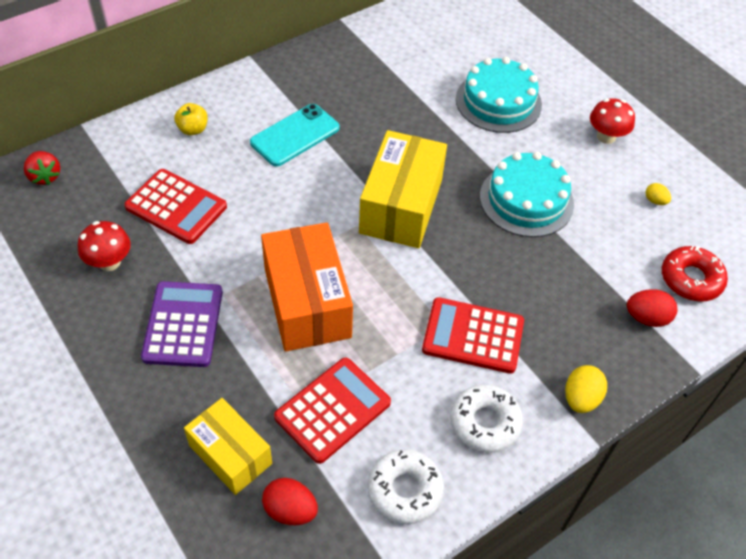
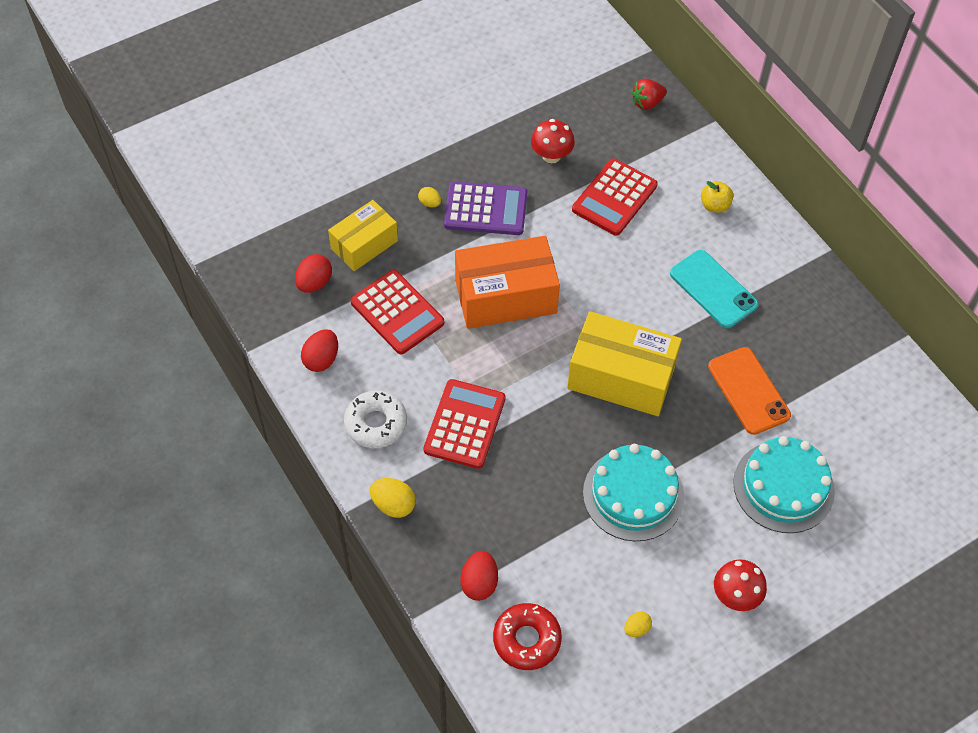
camera: 95 degrees right, 5 degrees up
(169, 383) = (430, 203): none -> yellow egg
(405, 490) = (321, 359): white donut -> red egg
(406, 117) = (748, 391): none -> orange phone

